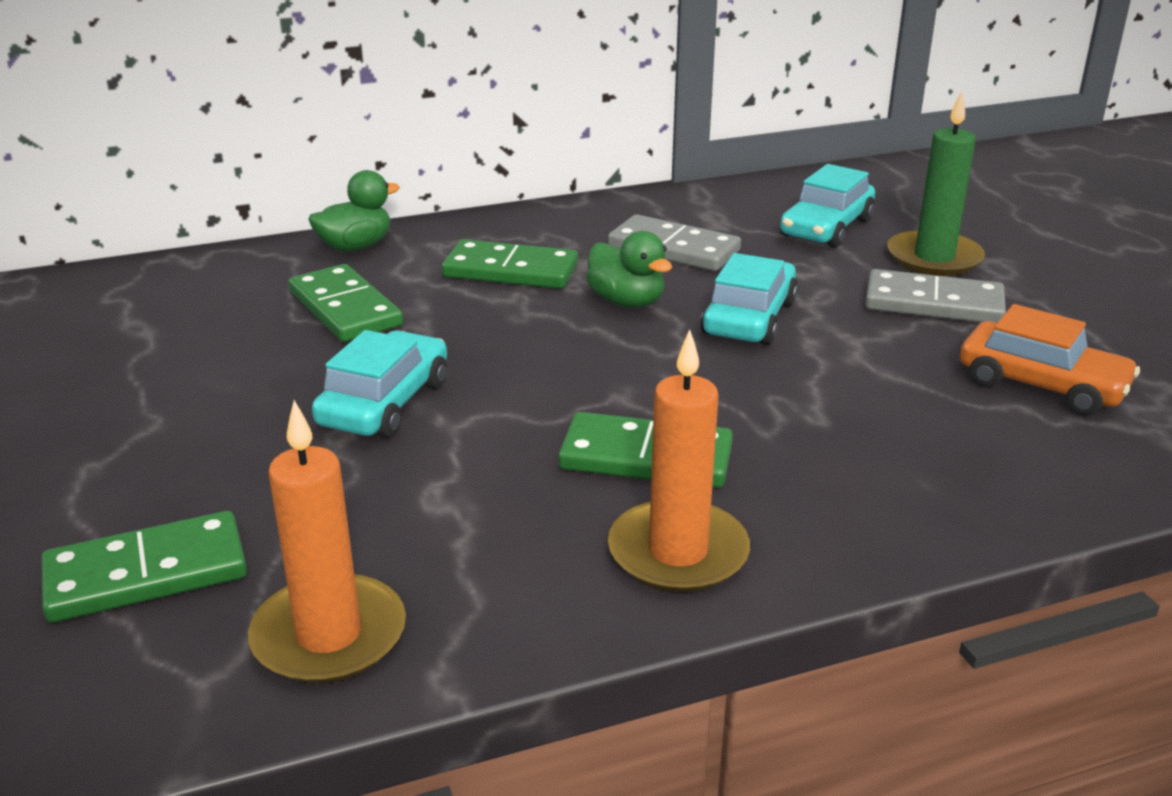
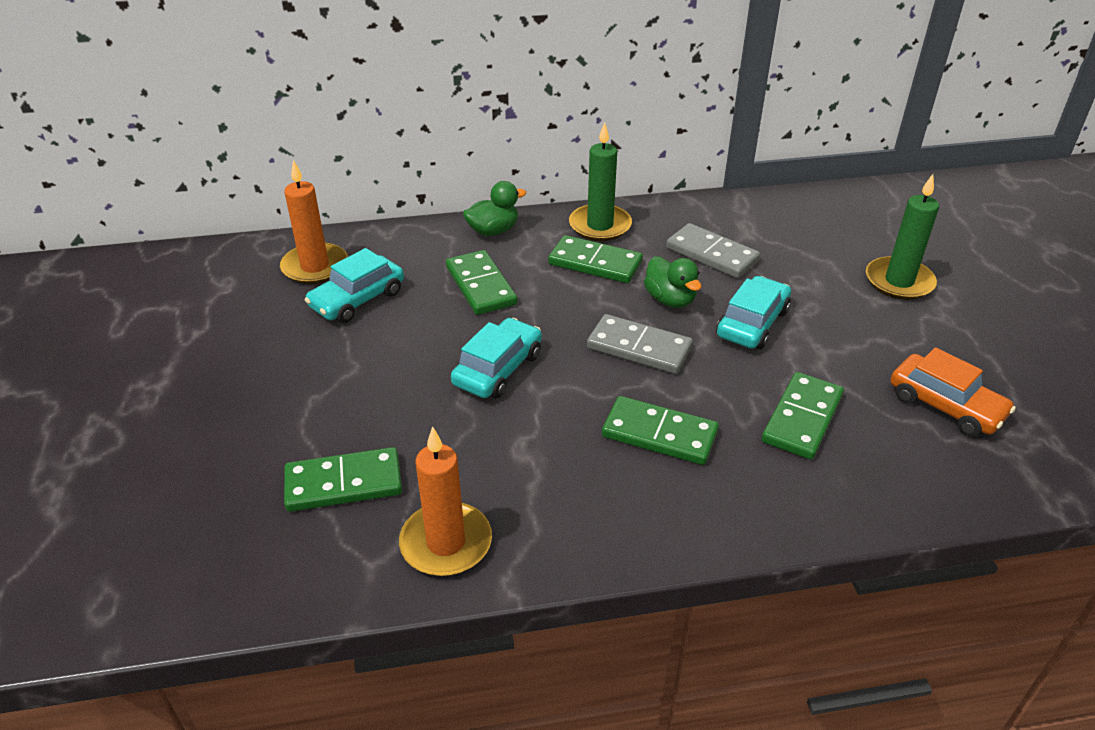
camera: 10 degrees right, 10 degrees up
(510, 230) = (600, 226): none -> green candle
(678, 552) = (666, 511): orange candle -> orange candle (315, 267)
(826, 228) = (826, 245): turquoise car -> turquoise car (357, 299)
(849, 418) = (802, 418): none -> green domino
(933, 304) = (887, 324): grey domino -> grey domino (639, 348)

